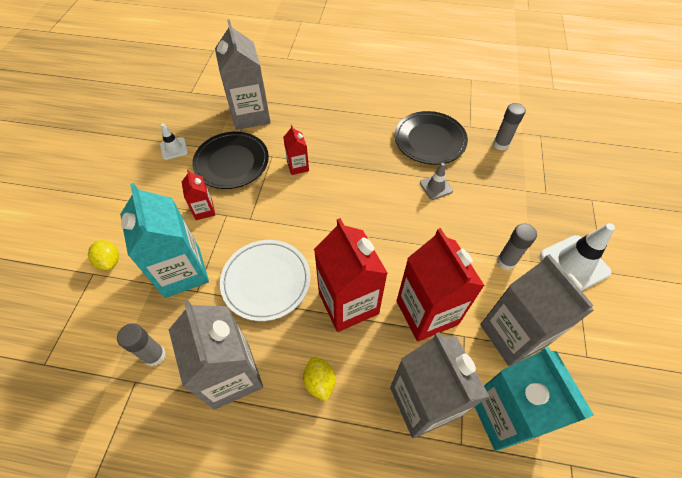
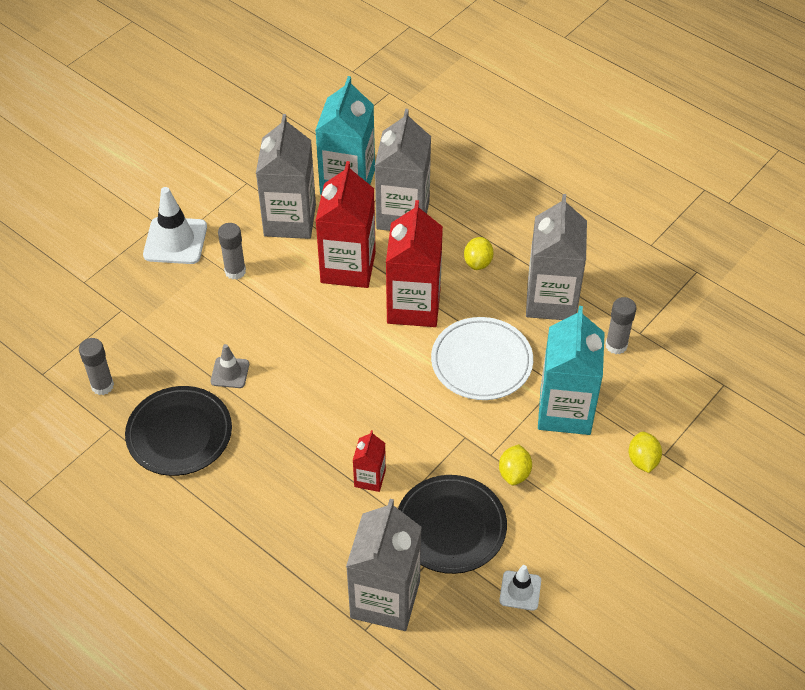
camera: 150 degrees left, 5 degrees down
(204, 210) = (514, 473): red carton -> yellow lemon

